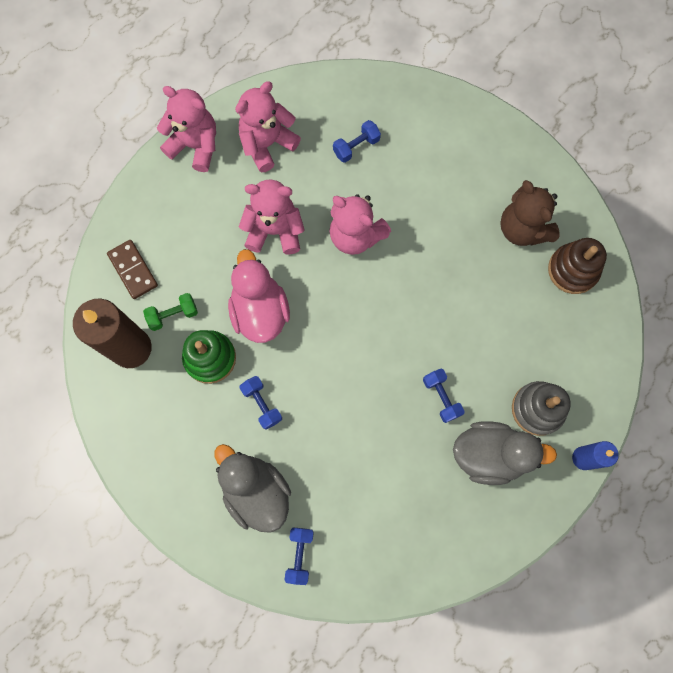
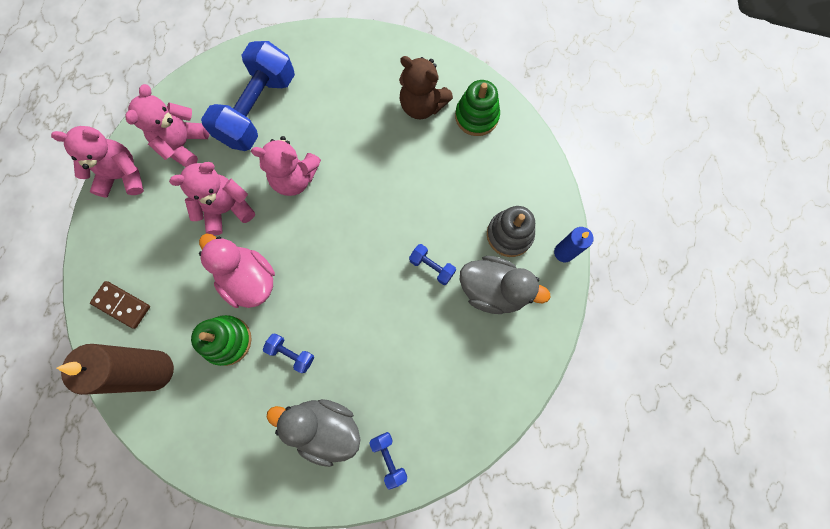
camera: 30 degrees left, 0 degrees up
(173, 315) = (176, 323): green dumbbell -> none
(356, 147) = (258, 109): blue dumbbell -> blue dumbbell, size x2.39
(490, 454) = (493, 290): grey duck -> grey duck turned 45 degrees clockwise
(573, 270) = (476, 116): brown stacking toy -> green stacking toy

